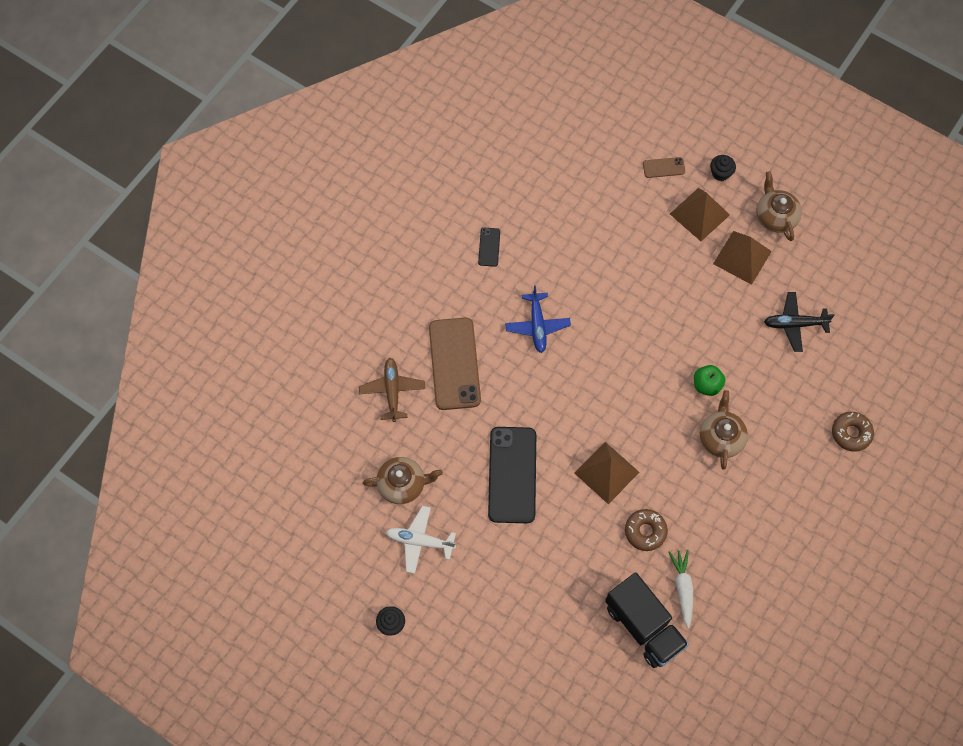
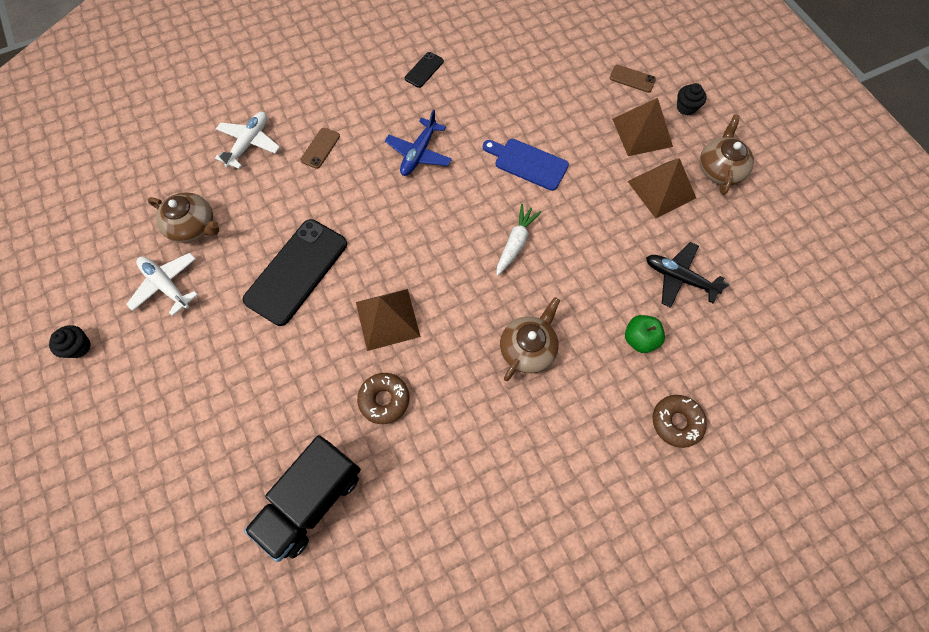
camera: 30 degrees right, 0 degrees up
(392, 391) = (249, 143): brown plane -> white plane
(454, 364) = (320, 148): brown phone -> brown phone, size x0.45
(628, 289) = (528, 163): none -> blue cutting board
(644, 626) = (312, 500): black truck -> black truck turned 45 degrees clockwise
(682, 588) = (381, 483): white carrot -> white carrot (515, 243)
(706, 385) = (547, 289): green apple -> green apple (639, 339)

